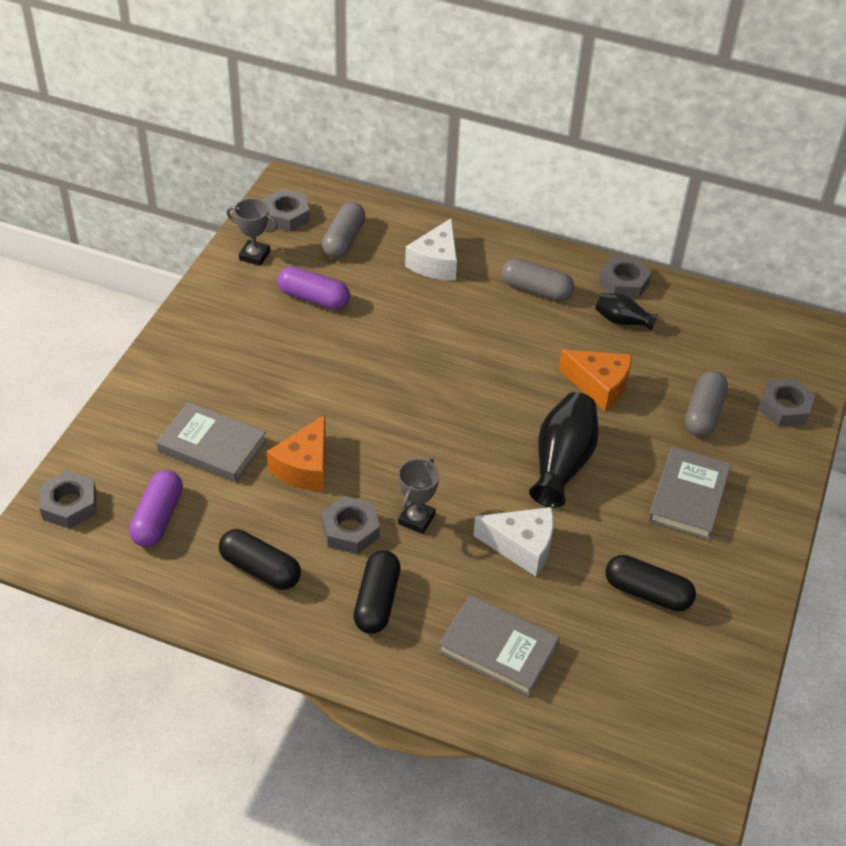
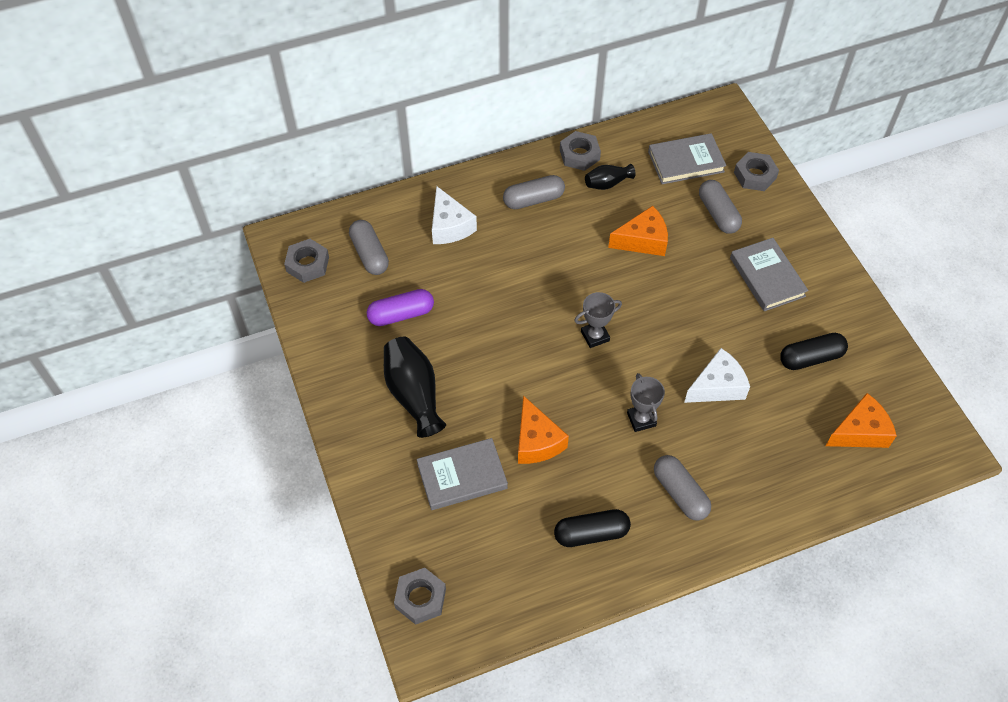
camera: 40 degrees left, 10 degrees up
(158, 518) = (488, 556): purple capsule -> none
(254, 255) = (322, 312): grey trophy -> grey trophy (595, 336)
(350, 530) = (612, 460): grey nut -> none
(377, 601) = (680, 493): black capsule -> grey capsule
(498, 648) = (775, 463): grey book -> grey book (686, 162)
(562, 462) = (679, 311): black vase -> black vase (414, 394)
(619, 690) = (860, 432): none -> orange cheese

